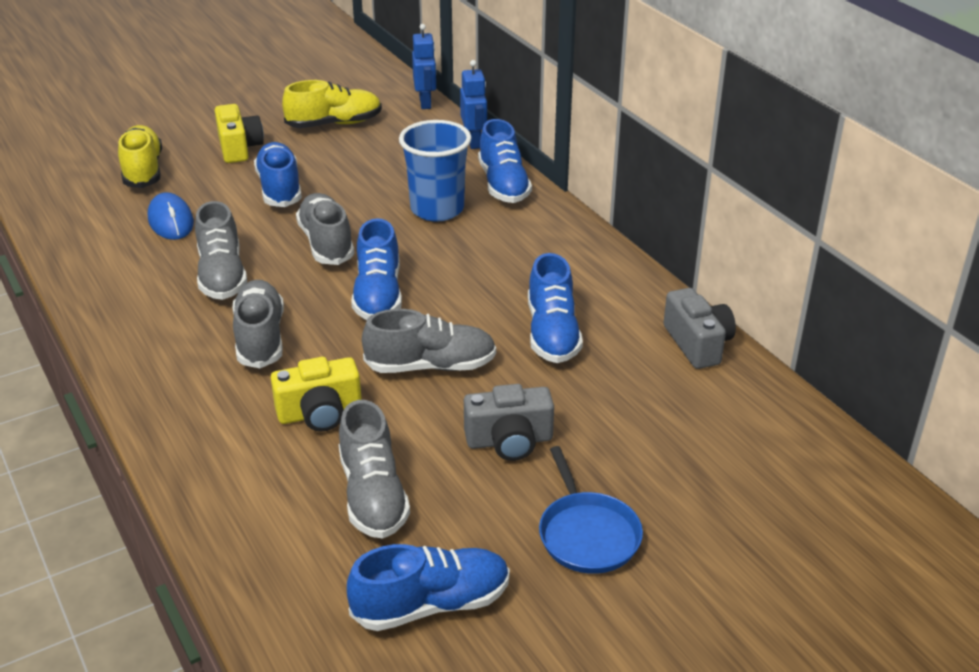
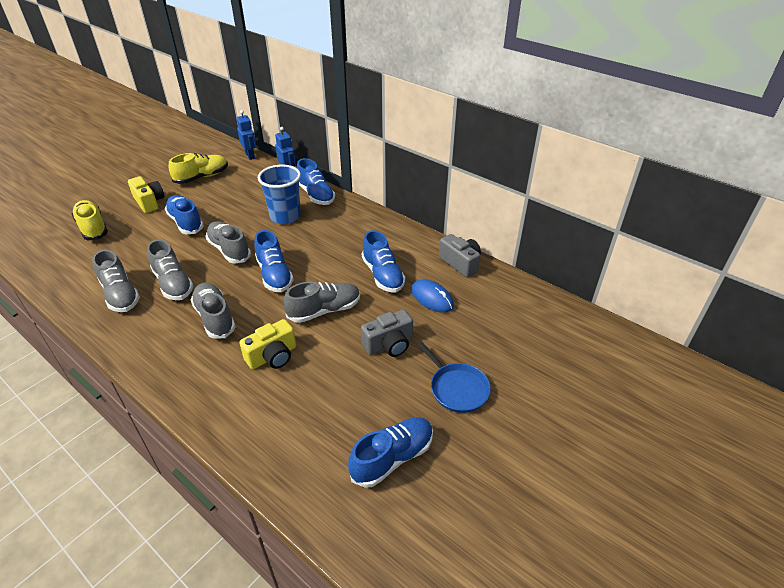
camera: 20 degrees left, 5 degrees up
(171, 221) = (125, 256): blue mouse -> blue mouse (432, 298)
(373, 495) = (327, 399): grey shoe -> grey shoe (120, 295)

